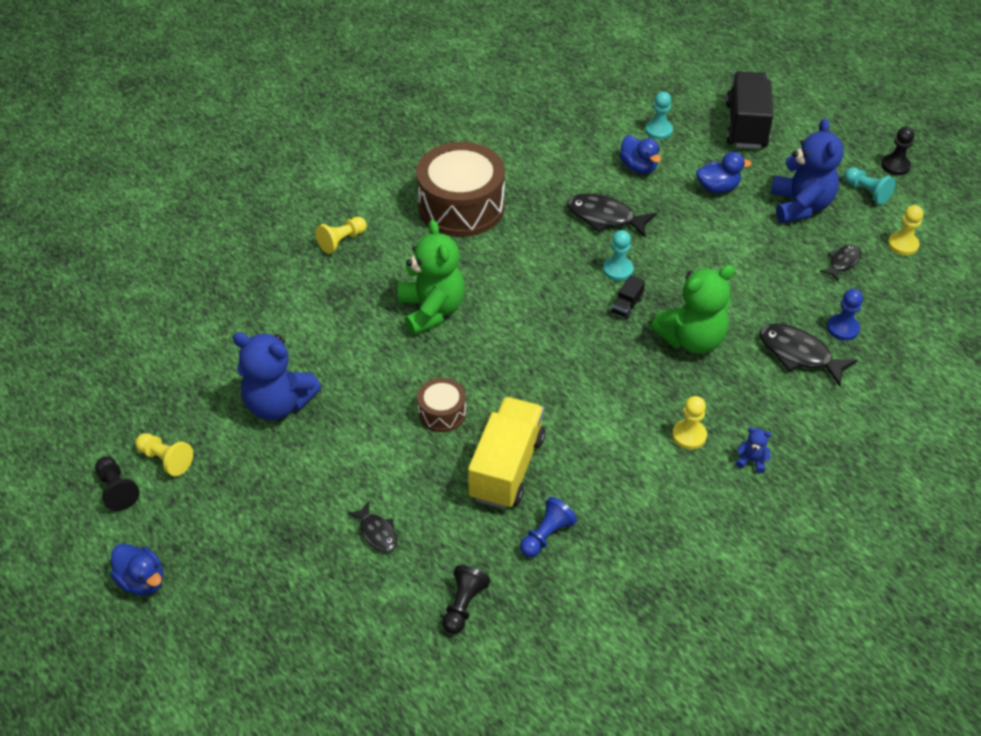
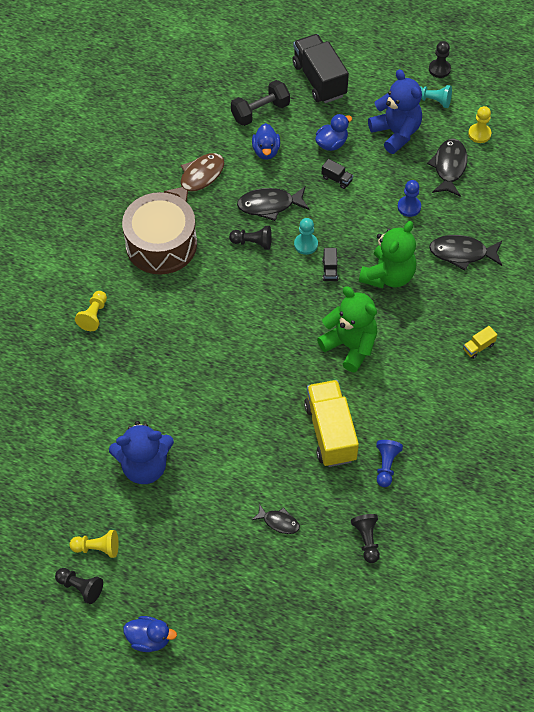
camera: 30 degrees left, 10 degrees up
(432, 310) = (199, 340): green teddy bear -> green teddy bear (350, 346)
(442, 413) = (261, 414): brown drum -> none
(547, 164) = (199, 178): none -> brown fish
(560, 244) = (252, 242): none -> black pawn
(638, 167) = (266, 151): blue duck -> blue duck turned 60 degrees clockwise
(658, 130) = (260, 112): turquoise pawn -> black dumbbell
(689, 435) = (429, 349): yellow pawn -> none
(699, 223) = (337, 179): none -> black truck
(751, 461) = (478, 347): blue teddy bear -> yellow truck
(842, 262) = (449, 167): black fish -> black fish, size x1.71
(843, 328) = (478, 219): blue pawn -> blue pawn (409, 207)

